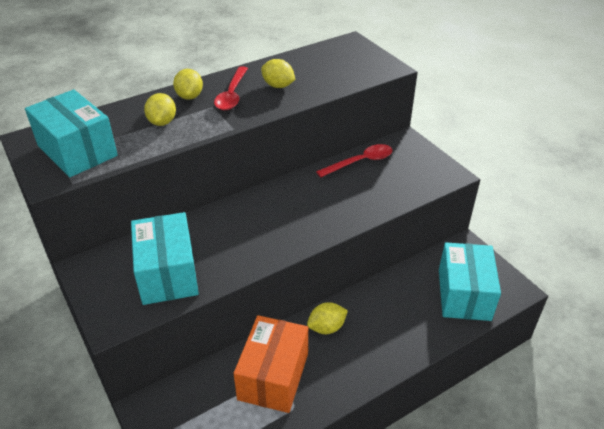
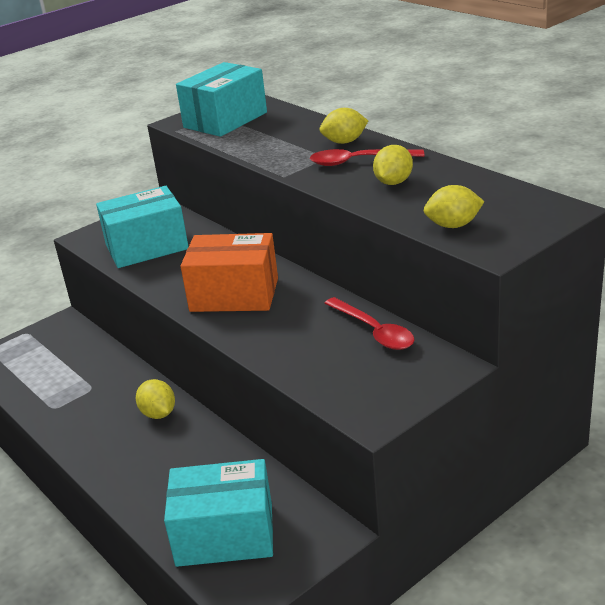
camera: 85 degrees right, 10 degrees down
(162, 122) = (286, 141): yellow lemon -> yellow lemon (453, 225)
(273, 376) = (92, 387): orange box -> orange box (234, 295)

